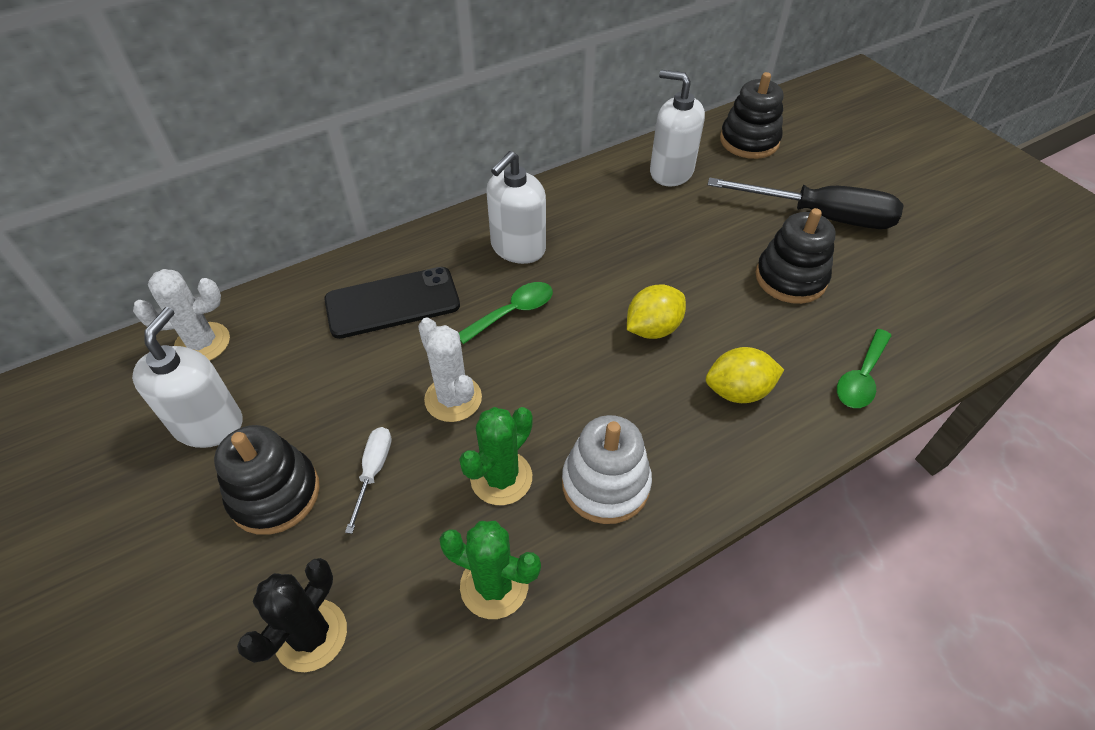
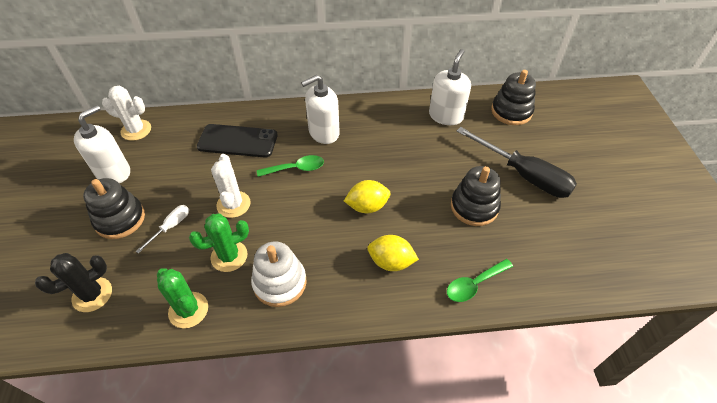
camera: 25 degrees right, 0 degrees up
(671, 172) = (446, 116): white soap dispenser -> white soap dispenser turned 60 degrees clockwise

